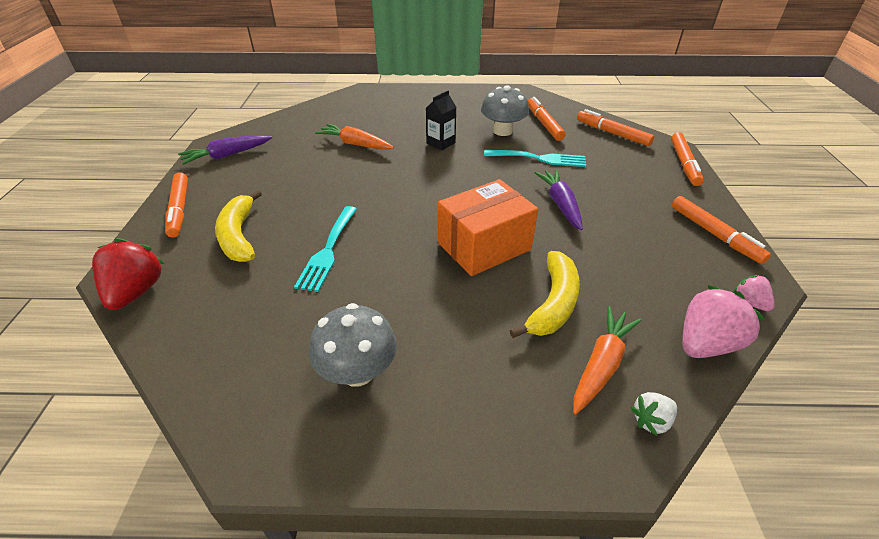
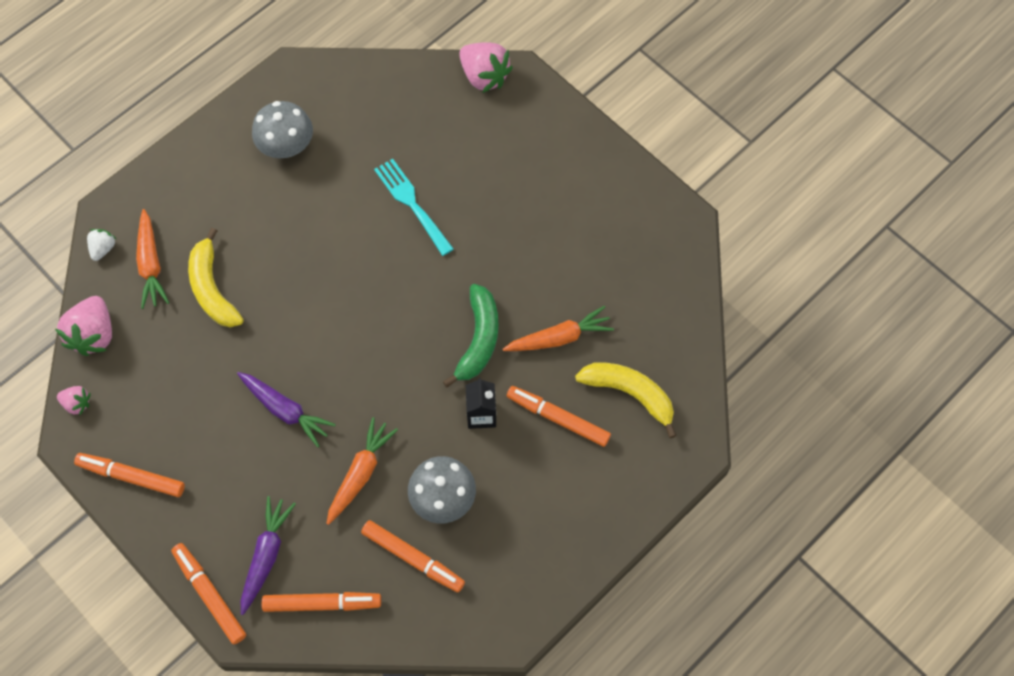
camera: 135 degrees right, 25 degrees up
(136, 292) = (484, 76): red strawberry -> pink strawberry
(179, 209) = (575, 142): orange marker -> orange marker (558, 418)
(227, 155) = (645, 220): purple carrot -> purple carrot (266, 555)
(239, 235) = (492, 161): yellow banana -> yellow banana (630, 394)
(397, 166) = (478, 339): none -> green banana
(484, 246) = (305, 303): orange box -> none
(539, 158) = (360, 473): turquoise fork -> orange carrot

